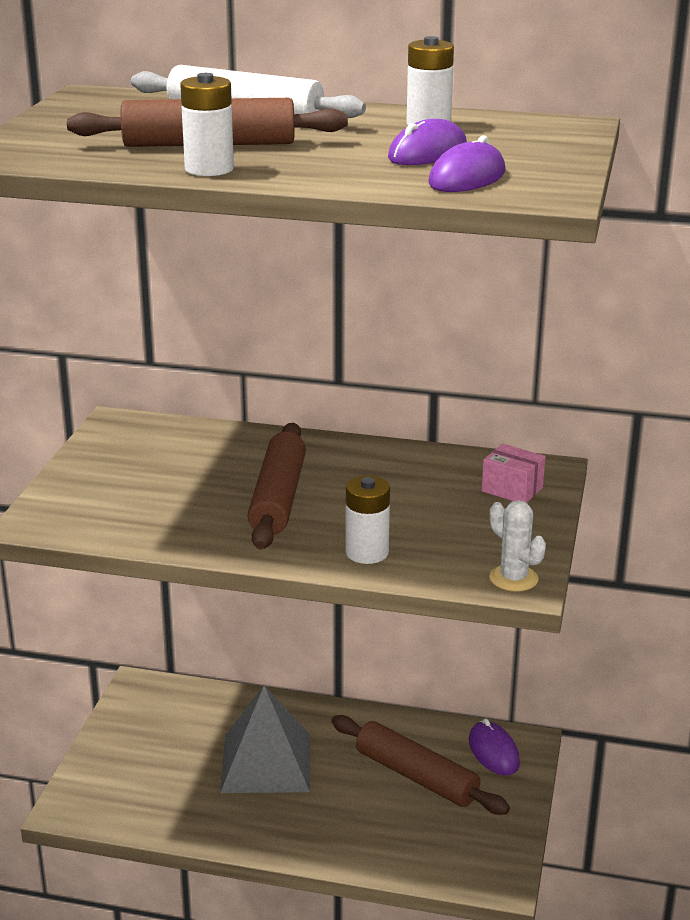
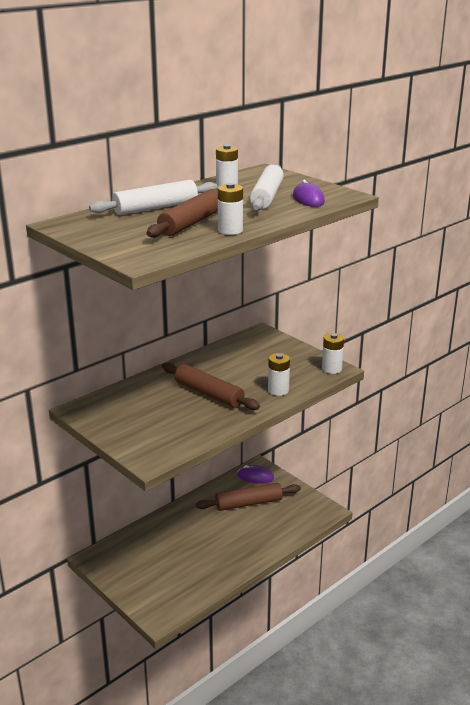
camera: 55 degrees left, 0 degrees up
(266, 762) = (195, 541): grey pyramid -> none
(427, 153) = (266, 196): purple mouse -> white rolling pin
(512, 489) = (267, 344): pink box -> none
(513, 578) = (331, 369): white cactus -> white battery

